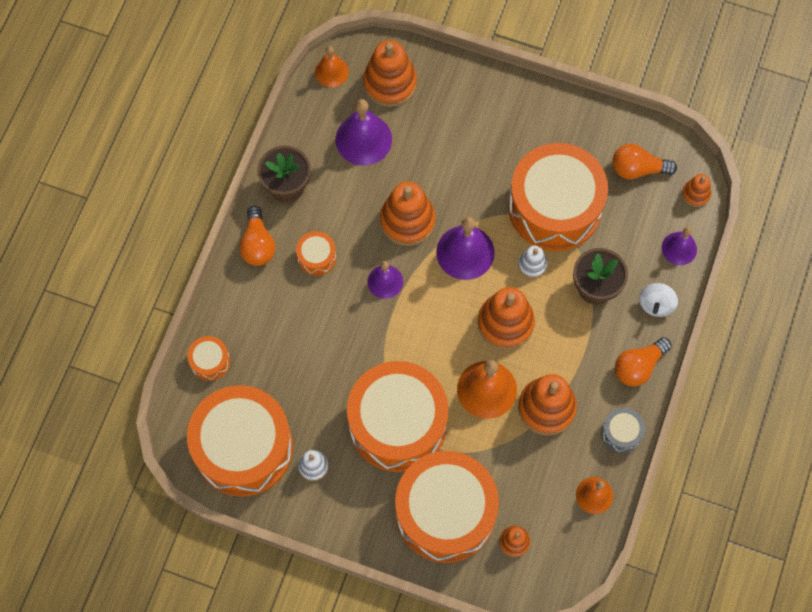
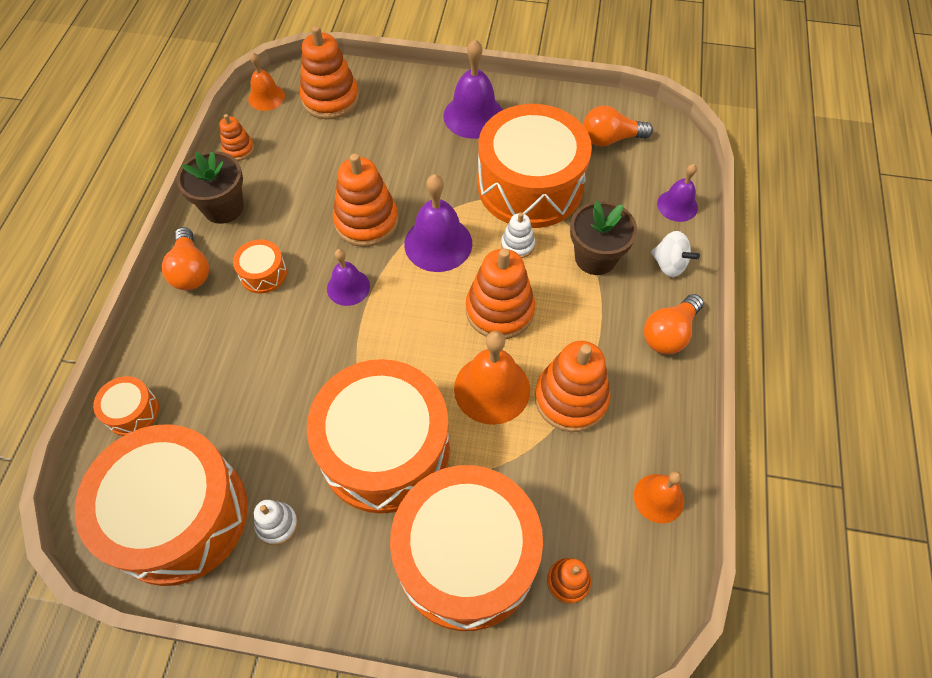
camera: 10 degrees left, 10 degrees down
(363, 139) = (307, 152): purple bell -> purple bell (473, 116)
(621, 433) = (671, 413): grey drum -> none
(656, 304) = (669, 264): white spinning top -> white spinning top turned 60 degrees counterclockwise
(695, 194) = (678, 153): orange stacking toy -> orange stacking toy (238, 149)

